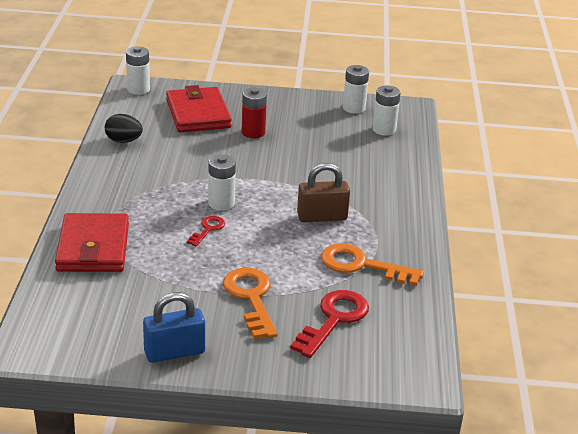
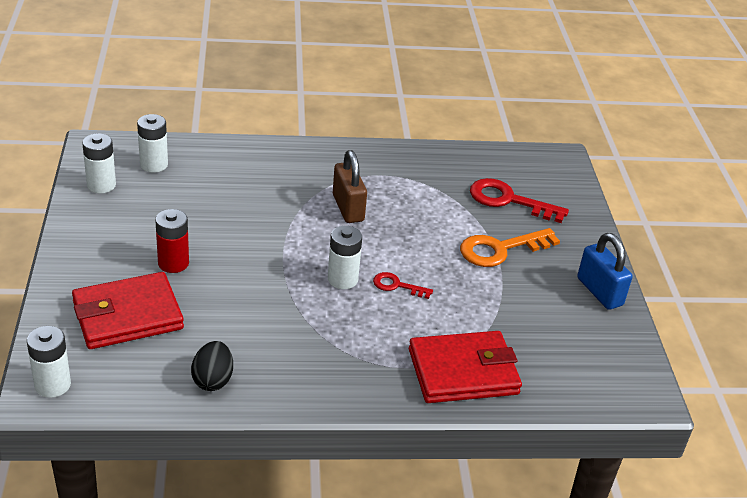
camera: 100 degrees left, 5 degrees up
(362, 265) = (422, 184): orange key -> none

